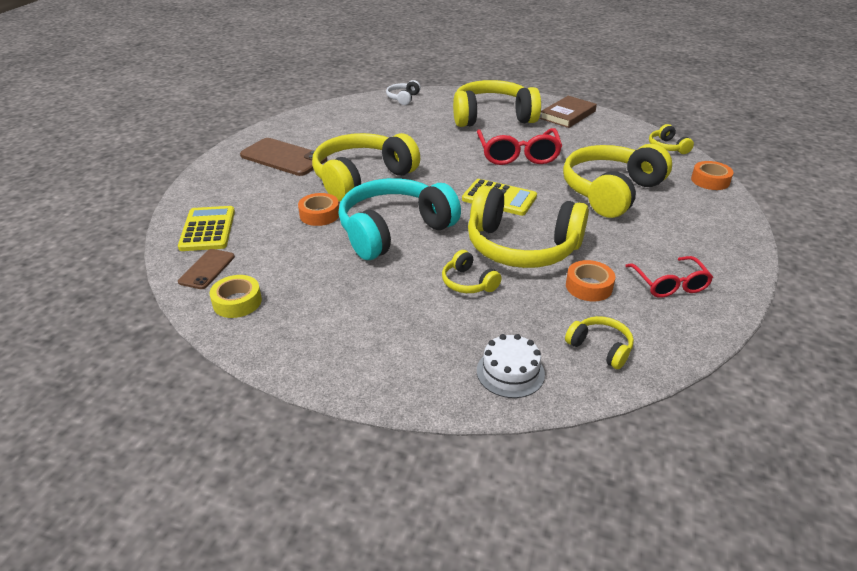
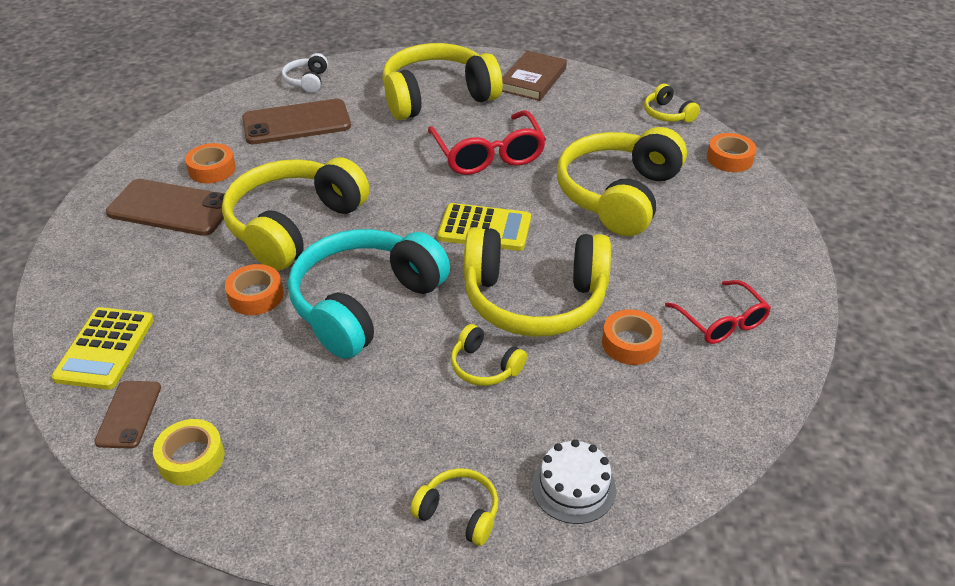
camera: 15 degrees left, 5 degrees up
(207, 229) = (105, 348): yellow calculator -> yellow calculator turned 150 degrees counterclockwise
(319, 139) = (212, 169): none -> orange tape
(387, 120) = (296, 122): none -> brown phone
(600, 348) = (667, 429): yellow headphones -> yellow headphones (459, 513)

